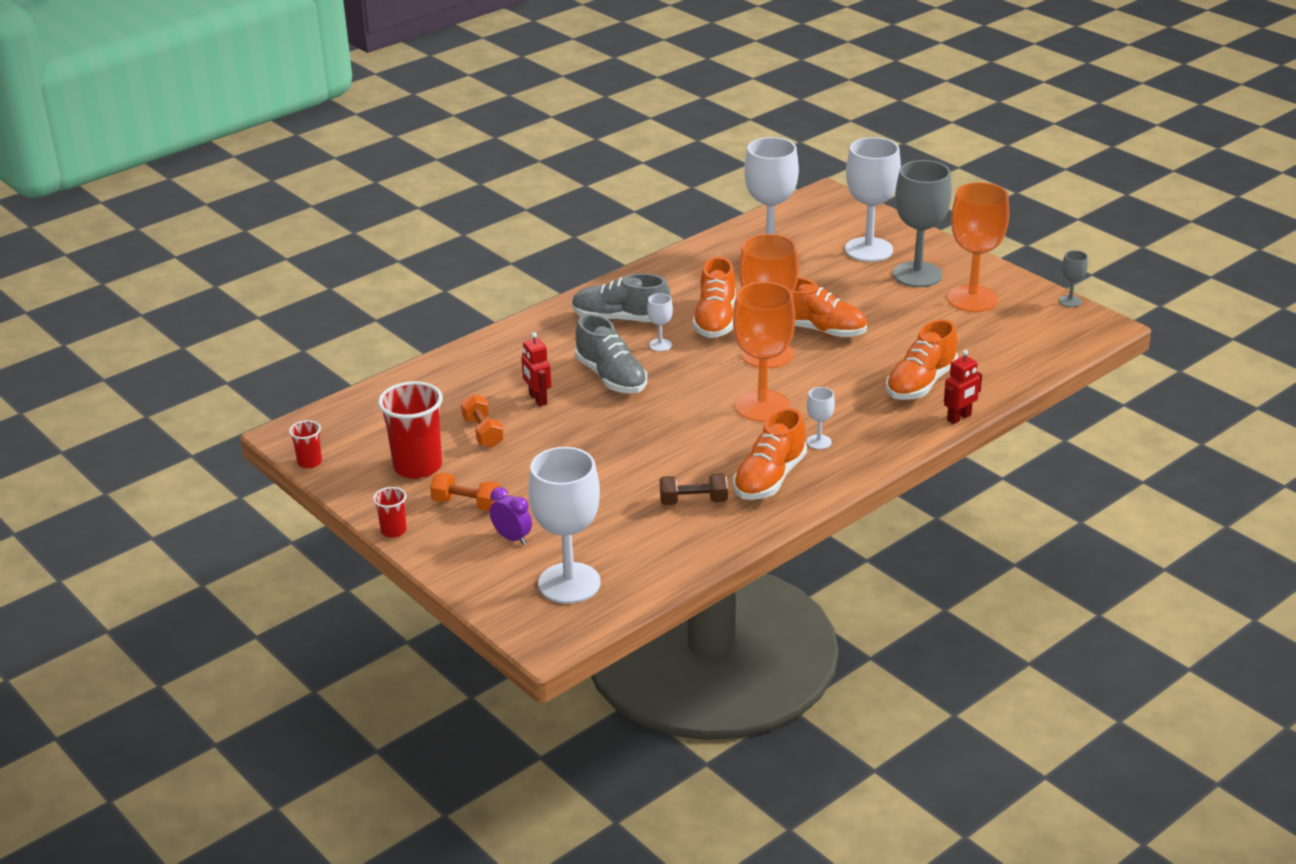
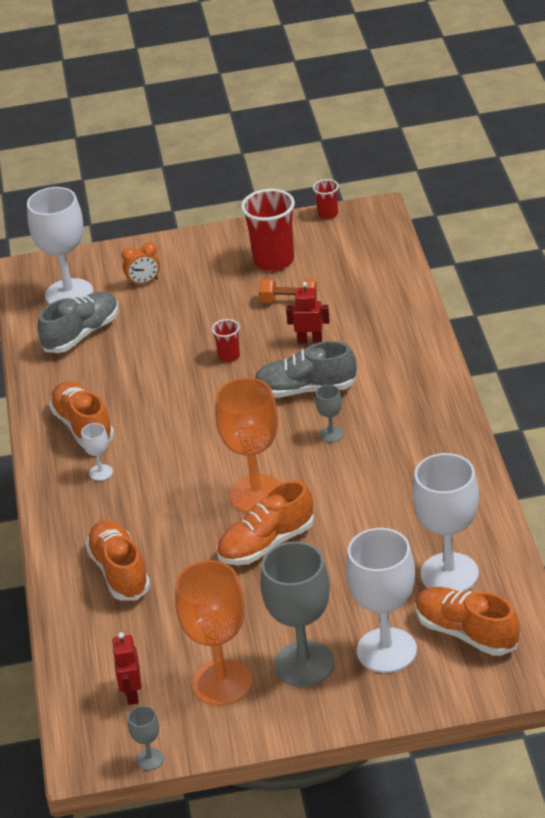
camera: 125 degrees right, 5 degrees up
(393, 531) = (206, 234): red cup -> red cup (229, 356)
(466, 504) = (204, 272): orange dumbbell -> none
(512, 538) = (144, 282): purple clock -> orange clock
(620, 319) = (398, 424): grey shoe -> grey shoe (82, 334)
(660, 345) = (331, 434): white goblet -> grey goblet
(693, 501) = (96, 378): brown dumbbell -> none
(715, 320) = (343, 483): orange shoe -> orange shoe (466, 633)
(762, 406) = (181, 460): orange goblet -> none
(959, 418) = (49, 572): red robot -> red robot (132, 694)

